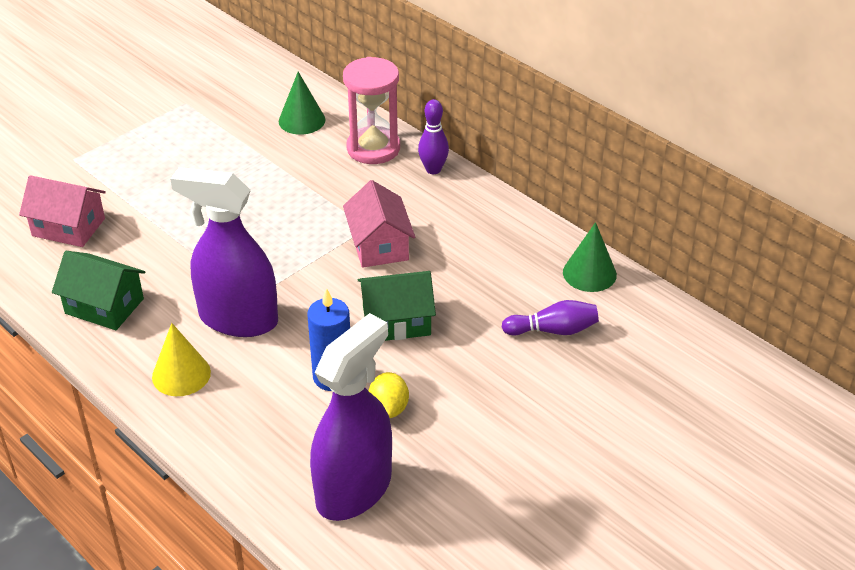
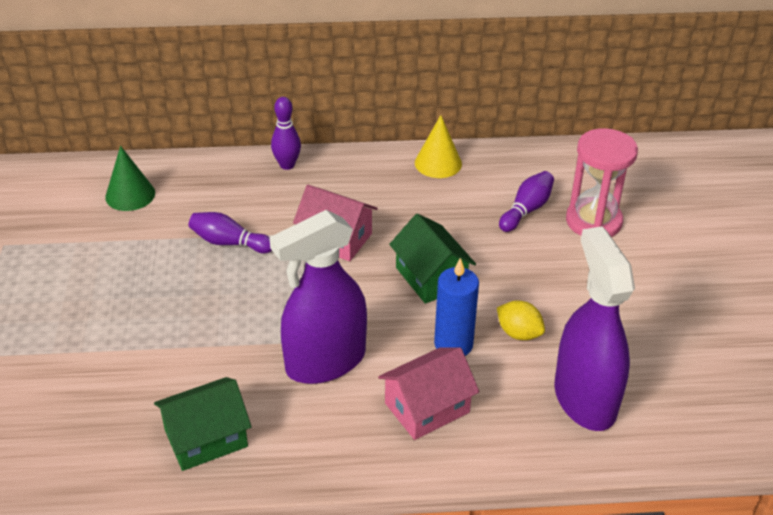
camera: 50 degrees left, 0 degrees up
(68, 227) = (65, 408): pink house -> pink house (427, 407)
(181, 374) = (352, 432): yellow cone -> yellow cone (438, 163)
(308, 196) = (229, 243): none -> purple bowling pin
(373, 148) = (220, 179): pink hourglass -> pink hourglass (593, 221)
(396, 321) = (431, 277): green house -> green house turned 60 degrees counterclockwise
(589, 273) = (489, 162): green cone -> none

